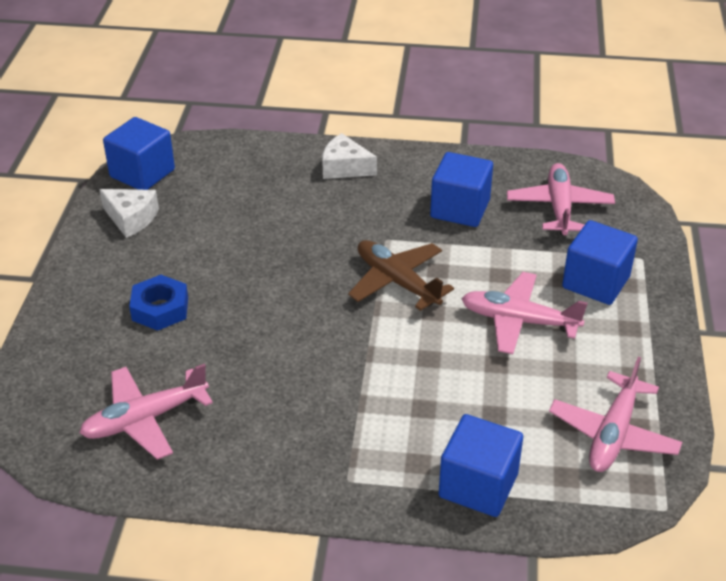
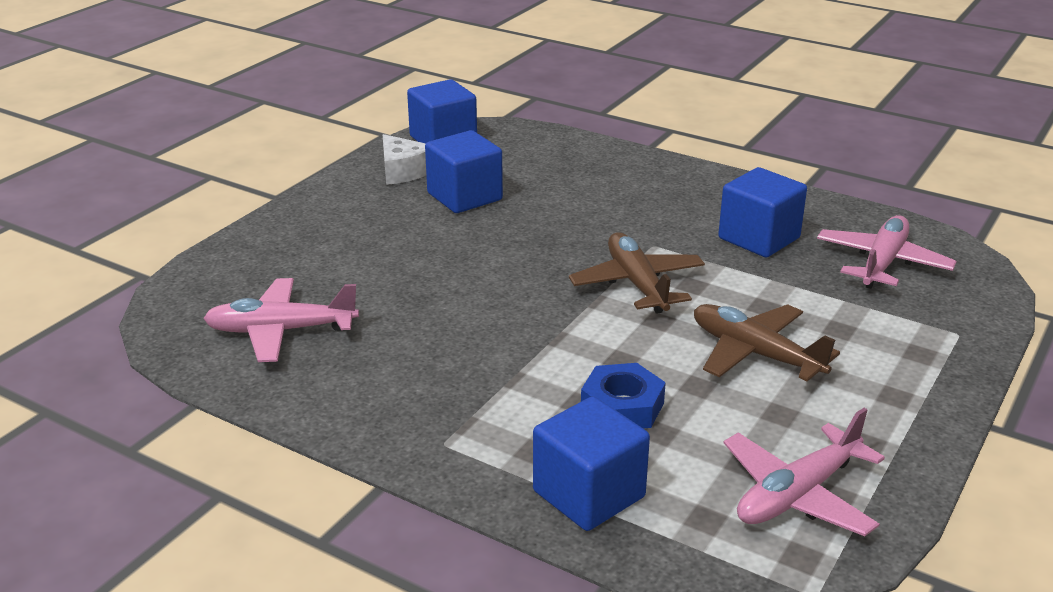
camera: 25 degrees right, 10 degrees down
(160, 309) = (371, 247): blue nut -> blue nut (622, 406)
(345, 167) = (654, 177): white cheese -> none
(519, 321) = (755, 353): pink plane -> brown plane
(595, 282) = (880, 342): blue cube -> blue cube (464, 197)

